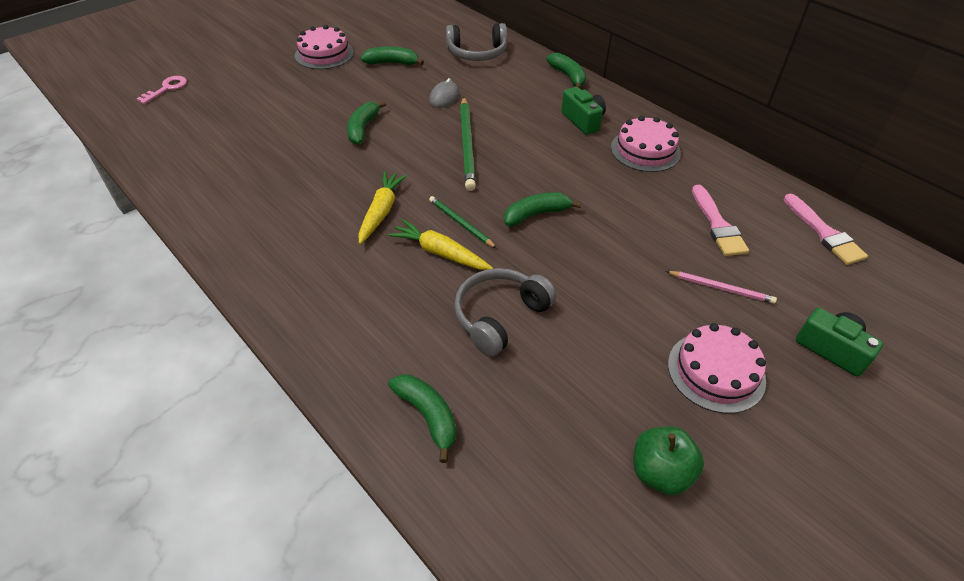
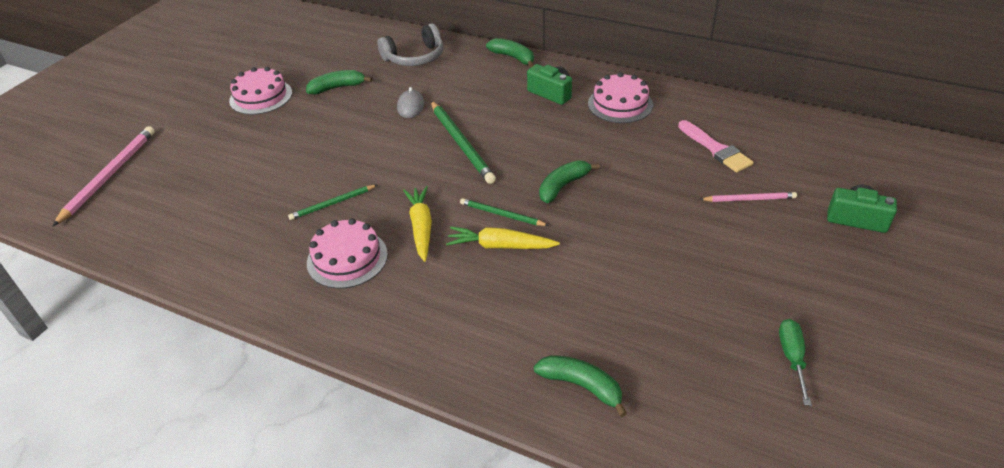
camera: 20 degrees left, 5 degrees down
(167, 88) = (109, 175): pink key -> pink pencil
(320, 166) = (332, 204): none -> green pencil
(363, 128) = (350, 157): green banana -> none
(500, 316) = (588, 282): grey headphones -> none
(660, 472) = (792, 358): green apple -> green screwdriver
(716, 371) = (785, 265): pink cake -> pink cake (347, 258)
(824, 233) = (798, 131): pink brush -> none

